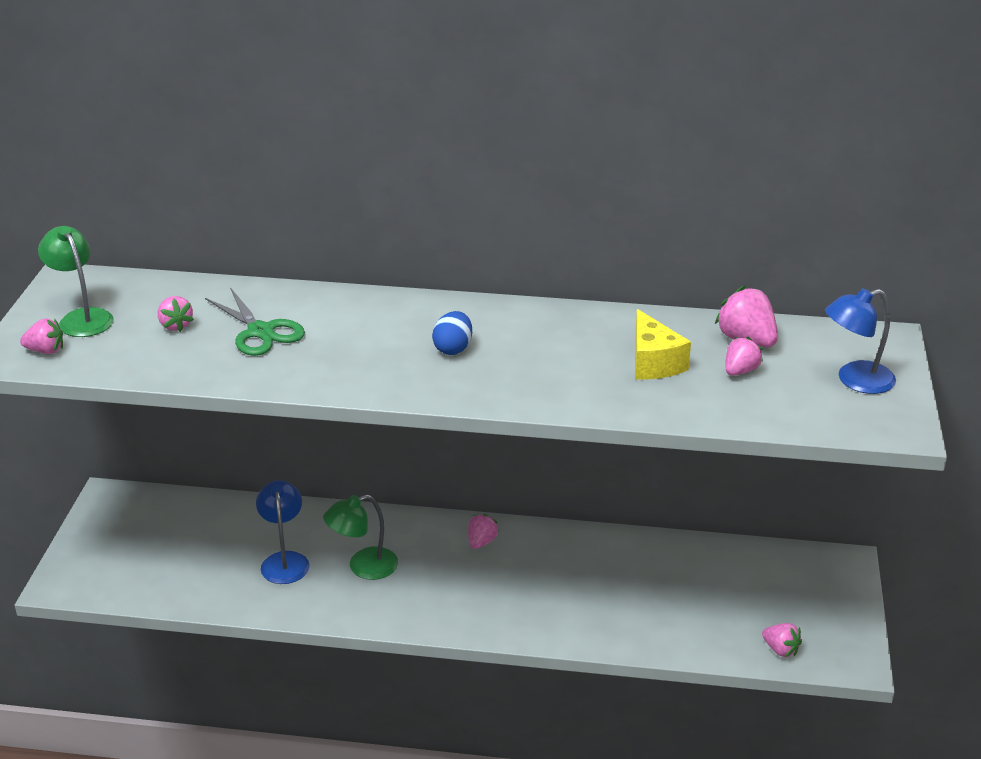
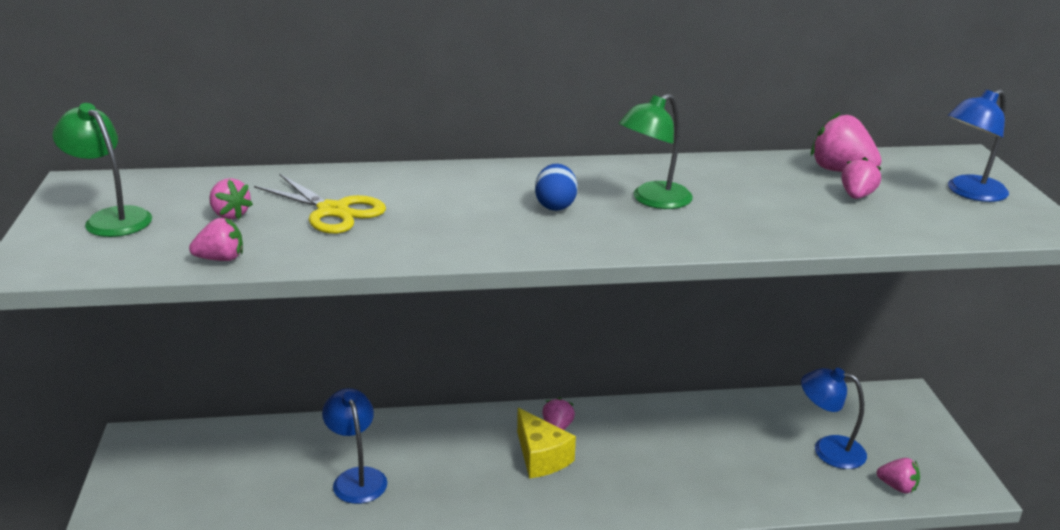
camera: 15 degrees left, 5 degrees down
(46, 351) = (76, 254): pink strawberry -> pink strawberry (221, 259)
(260, 331) = (333, 211): green scissors -> yellow scissors
(363, 567) = (445, 471): green lamp -> green lamp (653, 200)
(653, 362) = (768, 197): yellow cheese -> yellow cheese (541, 457)
(733, 603) = (828, 449): none -> blue lamp

